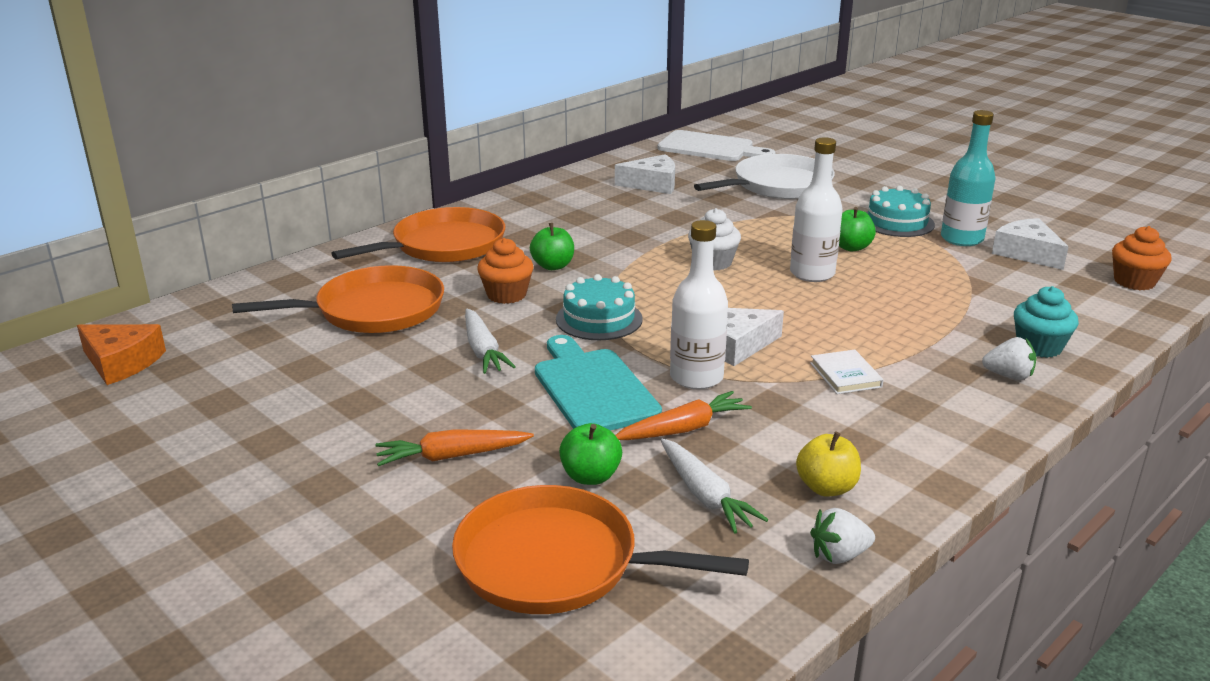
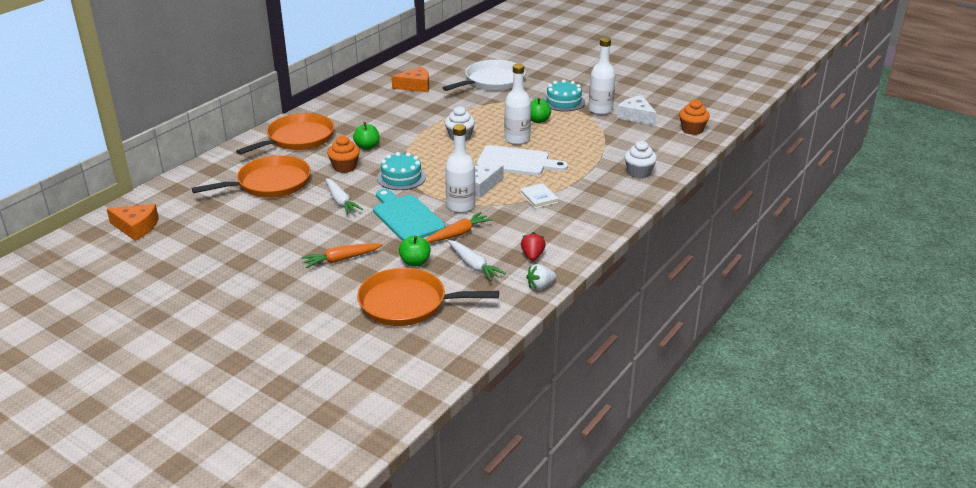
camera: 10 degrees left, 5 degrees up
(652, 184) = (415, 86): white cheese -> orange cheese
(710, 147) = (447, 56): white cutting board -> white cutting board (516, 162)
(826, 488) = (532, 256): yellow apple -> red strawberry
(961, 239) = (600, 110): turquoise bottle -> white bottle
(1008, 375) = (622, 190): white strawberry -> none
(1039, 347) = (639, 173): turquoise cupcake -> white cupcake

